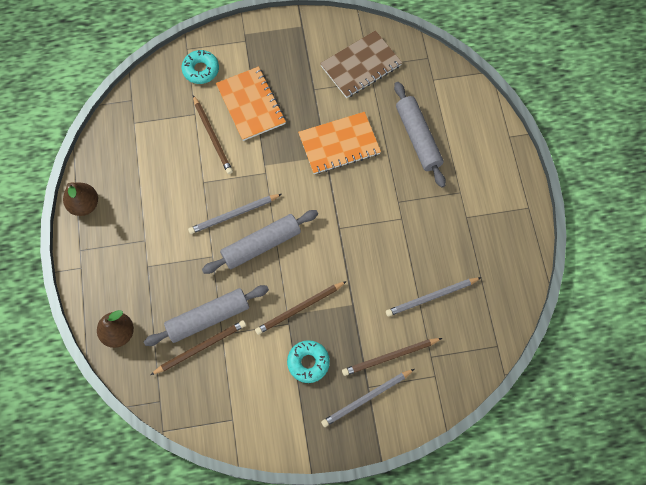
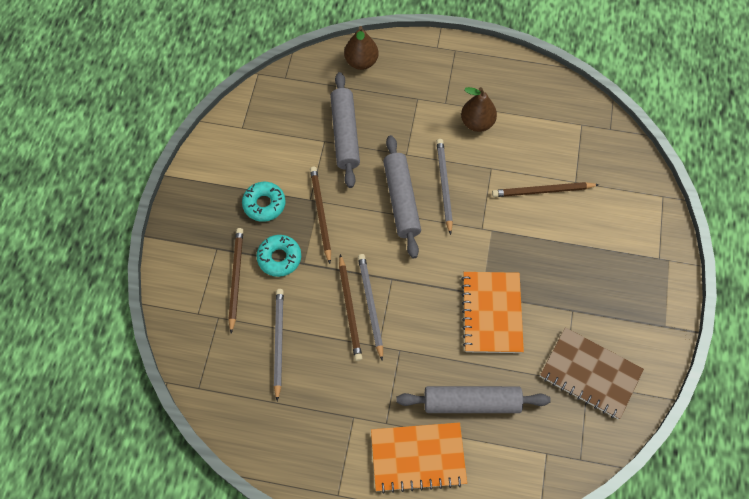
camera: 110 degrees right, 5 degrees down
(85, 205) = (501, 63): brown pear -> brown pear (477, 123)
(200, 347) = (319, 121): brown pencil -> brown pencil (350, 309)
(201, 70) = (630, 202): turquoise donut -> turquoise donut (279, 258)
(251, 105) = (570, 239): orange notebook -> orange notebook (418, 457)
(361, 66) = (590, 374): brown notebook -> brown notebook turned 45 degrees counterclockwise
(366, 398) = (207, 243): grey pencil -> grey pencil (370, 305)

